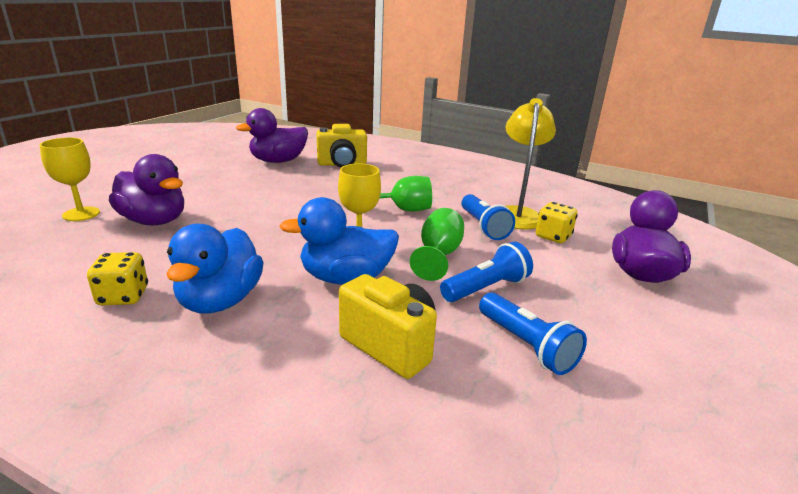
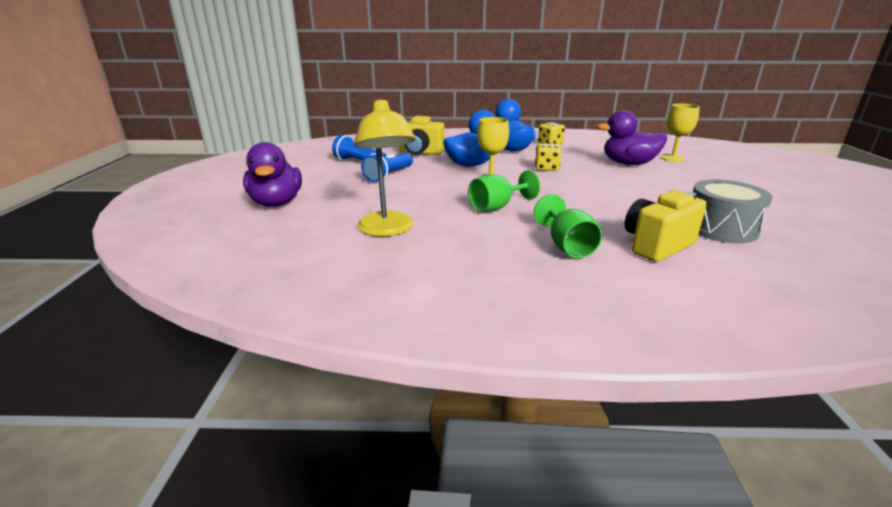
camera: 155 degrees right, 0 degrees up
(278, 161) = (720, 228): purple duck -> grey drum
(438, 255) = (431, 184): green goblet -> green goblet (567, 246)
(483, 227) = (414, 209): blue flashlight -> none
(553, 236) = (347, 215): yellow dice -> yellow dice (546, 168)

